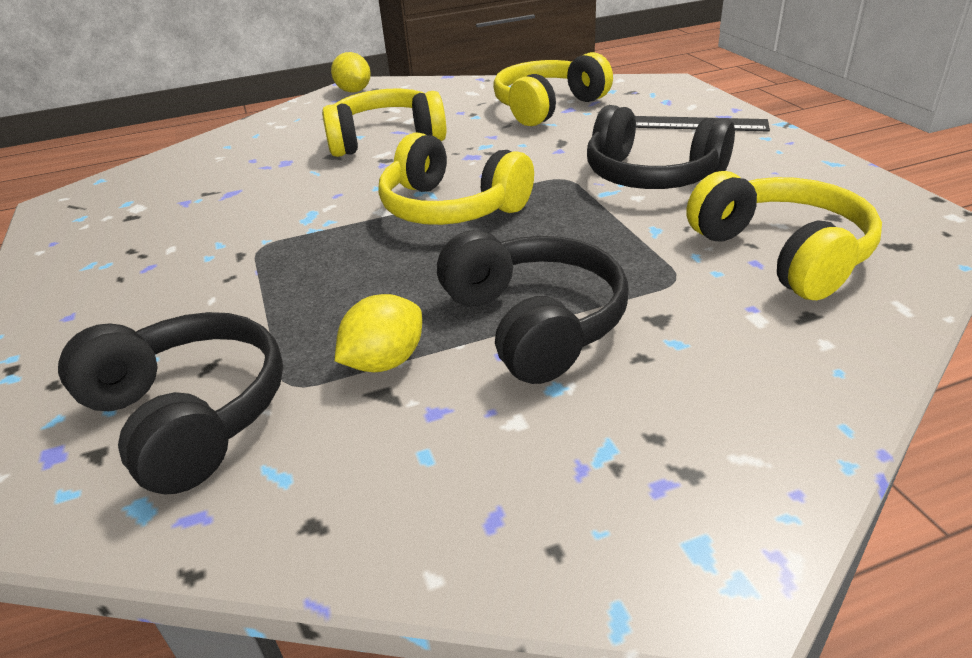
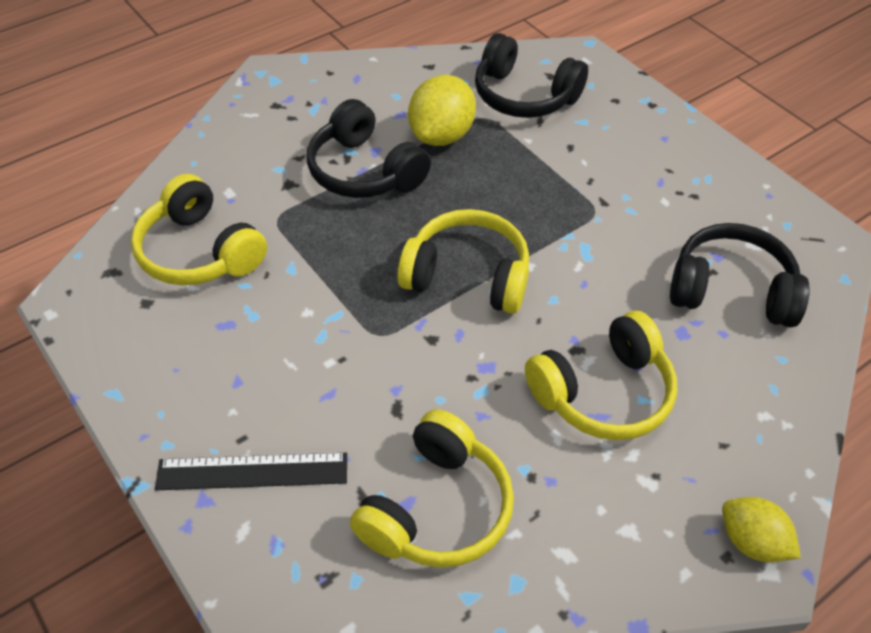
camera: 160 degrees right, 15 degrees up
(385, 362) = (441, 135): yellow lemon -> yellow lemon, size x1.55
(651, 176) = (295, 347): black headphones -> black headphones (731, 290)

